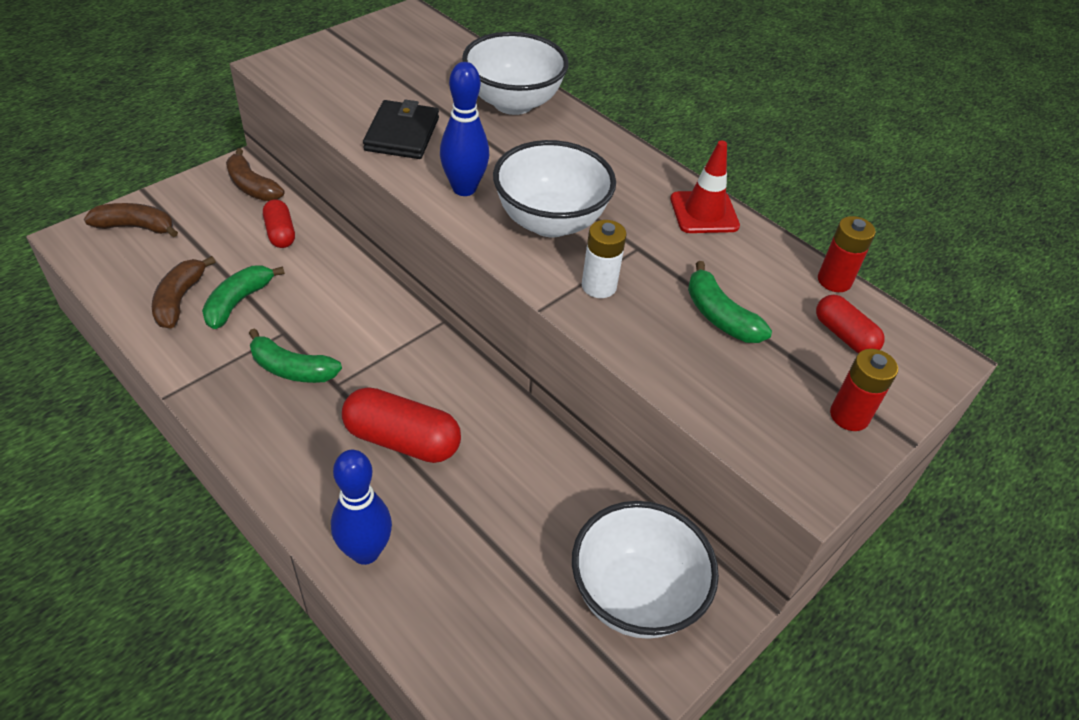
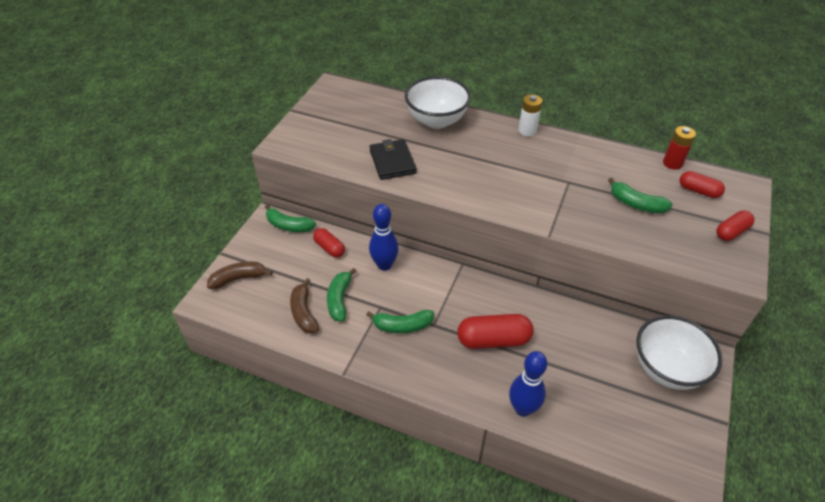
camera: 20 degrees left, 0 degrees up
(252, 186) = (288, 225): brown banana -> green banana
(464, 189) = (454, 182): blue bowling pin -> blue bowling pin (384, 265)
(550, 222) = (514, 184): white bowl -> none
(599, 286) = (567, 211): white battery -> white battery (527, 131)
(704, 212) = (584, 149): red traffic cone -> none
(849, 416) = (731, 232): red battery -> red capsule

